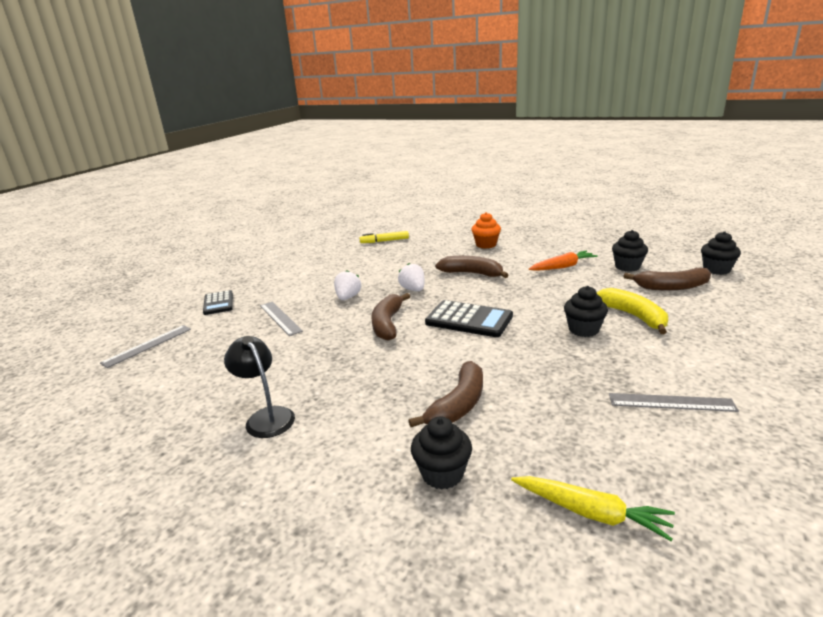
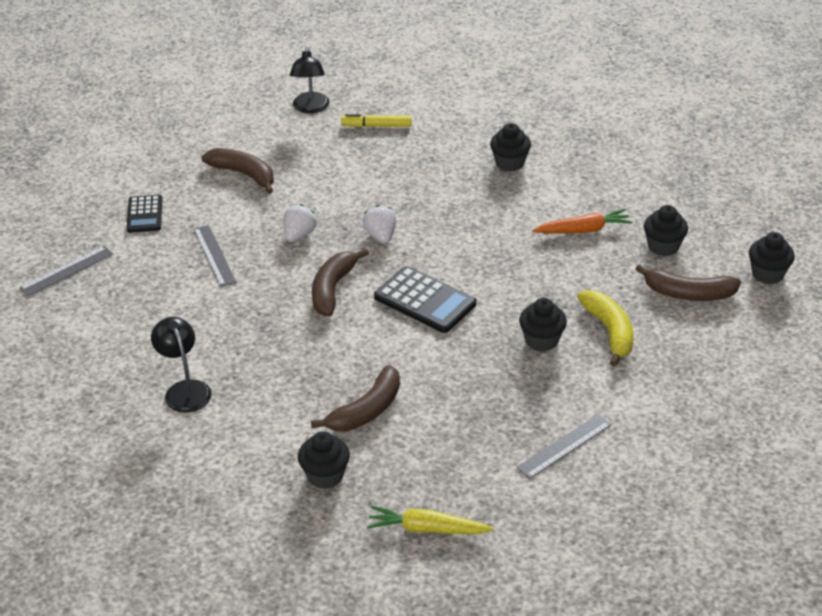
camera: 10 degrees right, 15 degrees up
(335, 239) = (310, 108): none -> black lamp
(472, 273) = (464, 220): brown banana -> brown banana (244, 174)
(486, 245) = (509, 163): orange cupcake -> black cupcake
(591, 513) = (427, 529): yellow carrot -> yellow carrot turned 150 degrees clockwise
(671, 402) = (564, 446): grey ruler -> grey ruler turned 60 degrees counterclockwise

